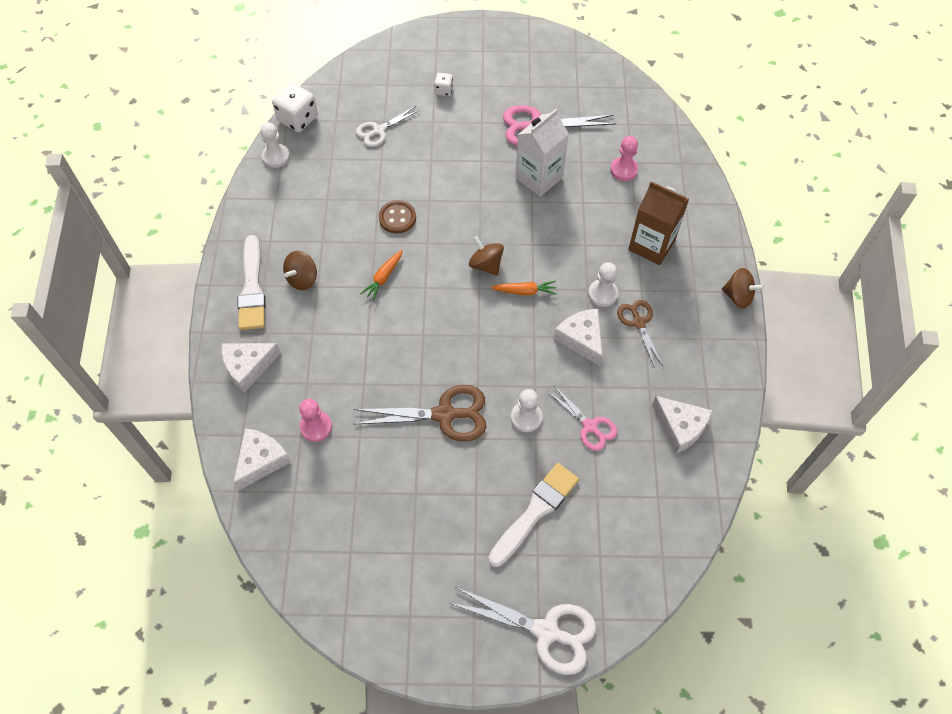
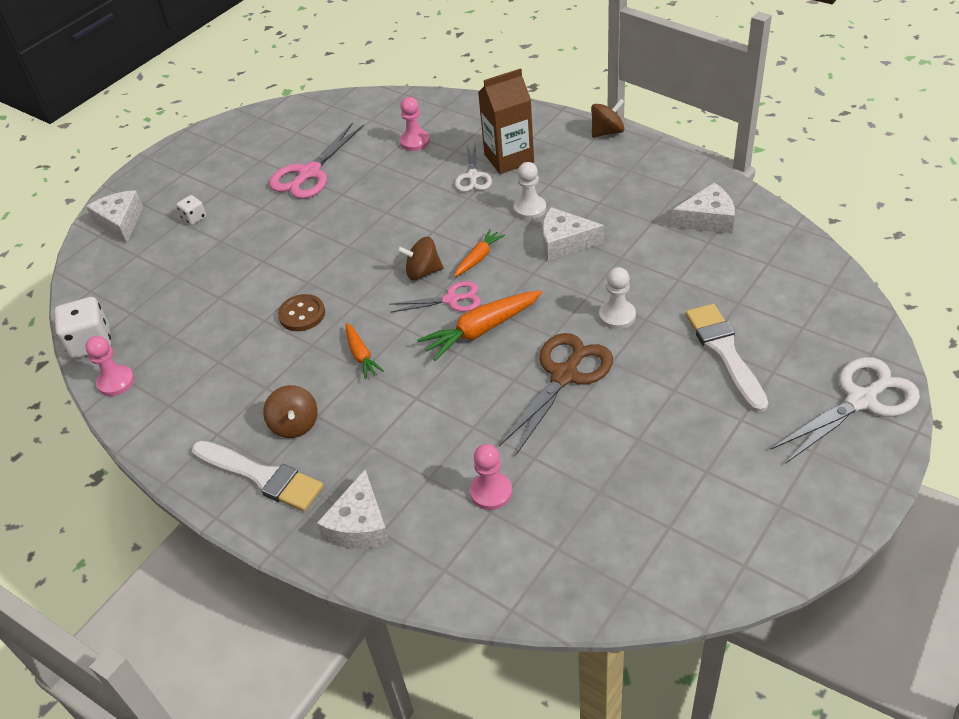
camera: 50 degrees left, 15 degrees down
(261, 460) = (492, 564): white cheese -> white cheese (120, 222)
(276, 157) = (116, 382): white pawn -> pink pawn
(378, 130) = (183, 284): white scissors -> white scissors (472, 176)
(454, 337) = (482, 330): none -> orange carrot
(539, 178) = (365, 196): white carton -> none
(590, 426) = (661, 276): pink scissors -> pink scissors (451, 300)
(638, 322) = (580, 199): brown scissors -> none

